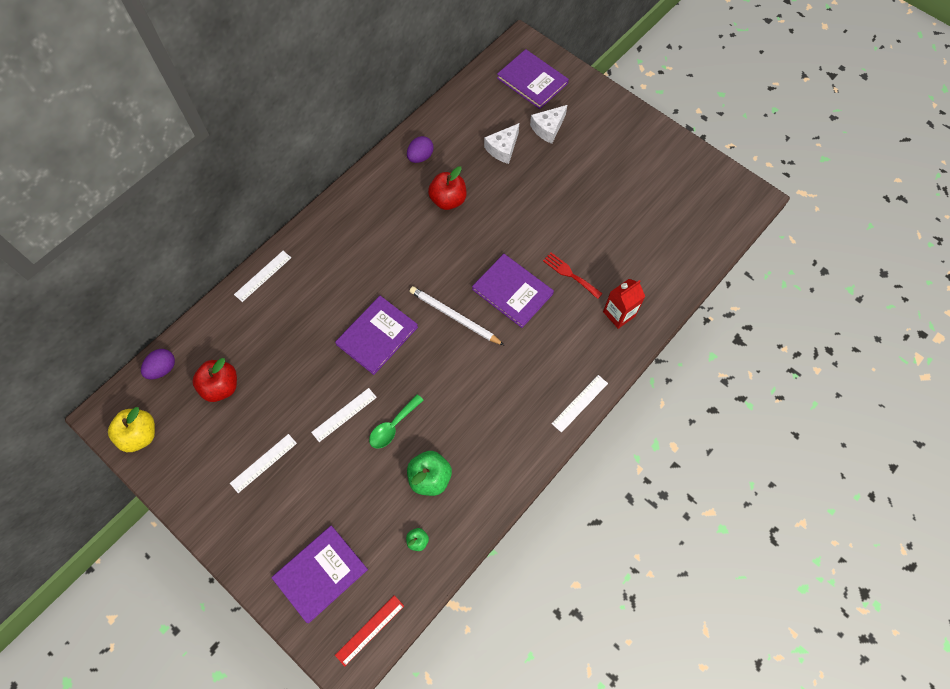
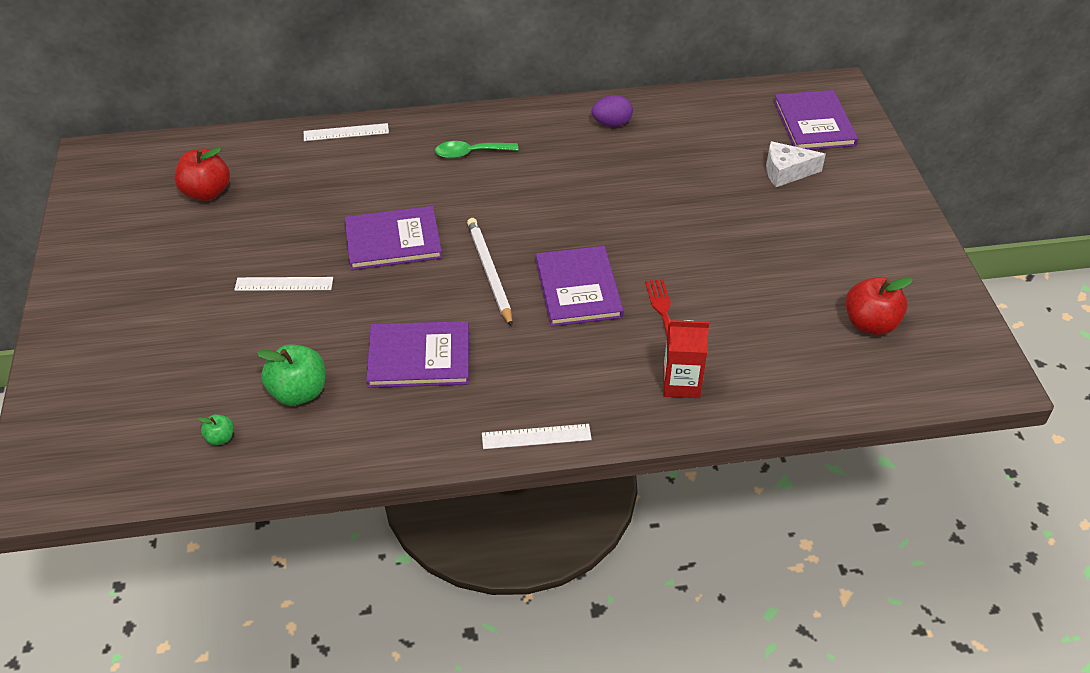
camera: 40 degrees right, 20 degrees down
(140, 435) = (99, 186): yellow apple -> none
(163, 369) = (177, 150): purple egg -> none
(263, 463) = (167, 274): white ruler -> none
(320, 573) = (102, 398): purple book -> purple book (419, 357)
(370, 630) = (83, 480): red ruler -> none
(393, 426) = (317, 324): green spoon -> green spoon (470, 153)
(448, 200) = (599, 173): red apple -> red apple (870, 324)
(503, 148) = (712, 162): white cheese -> none

